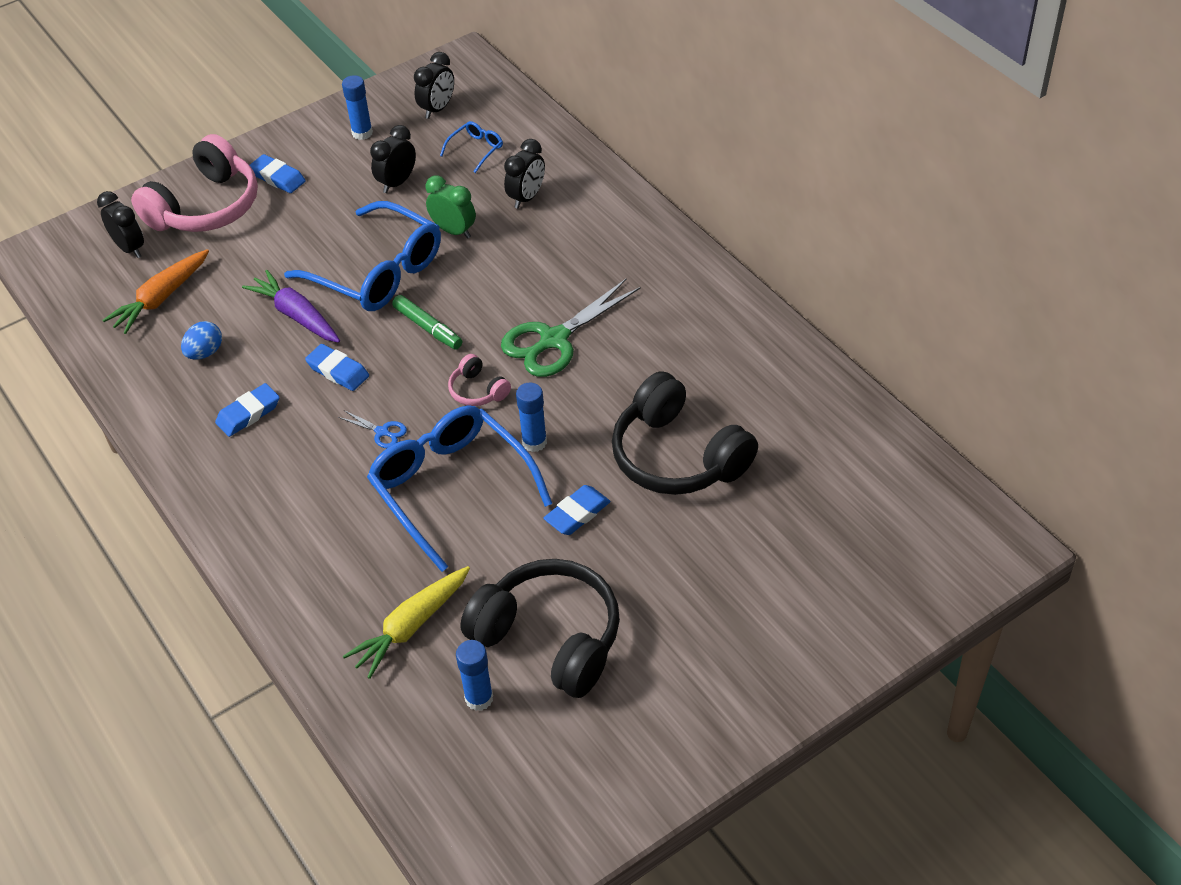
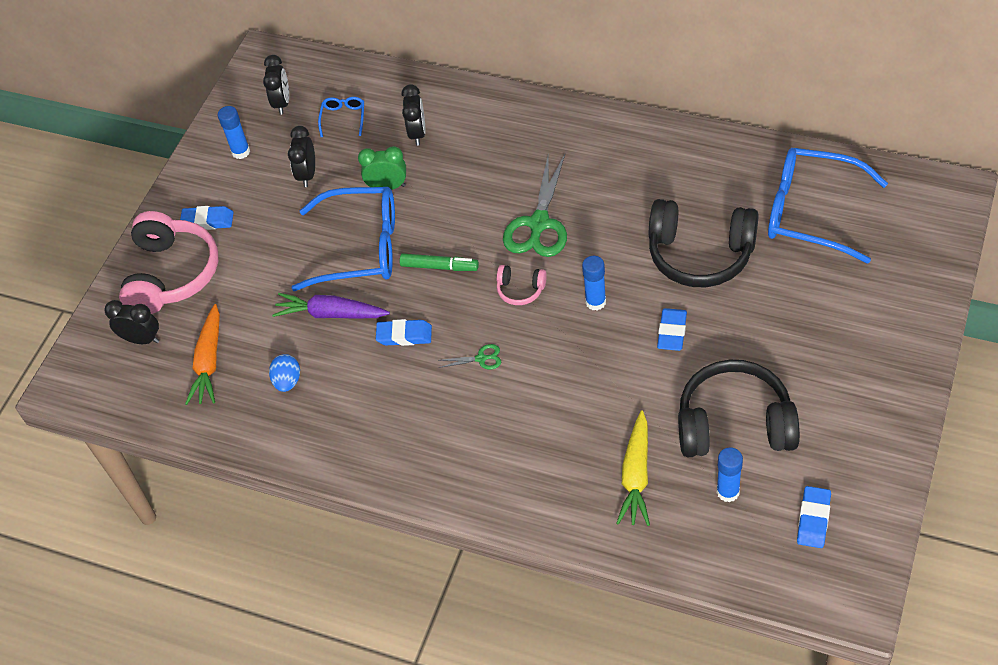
camera: 30 degrees left, 5 degrees up
(248, 413) = (368, 404): blue eraser -> blue eraser (813, 519)
(382, 432) = (481, 358): blue scissors -> green scissors
(452, 489) = (570, 367): blue glasses -> blue glasses (812, 212)

